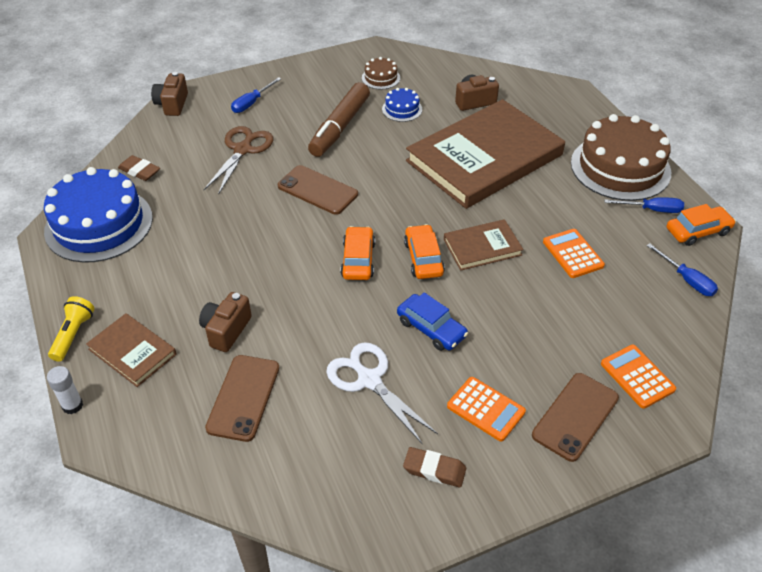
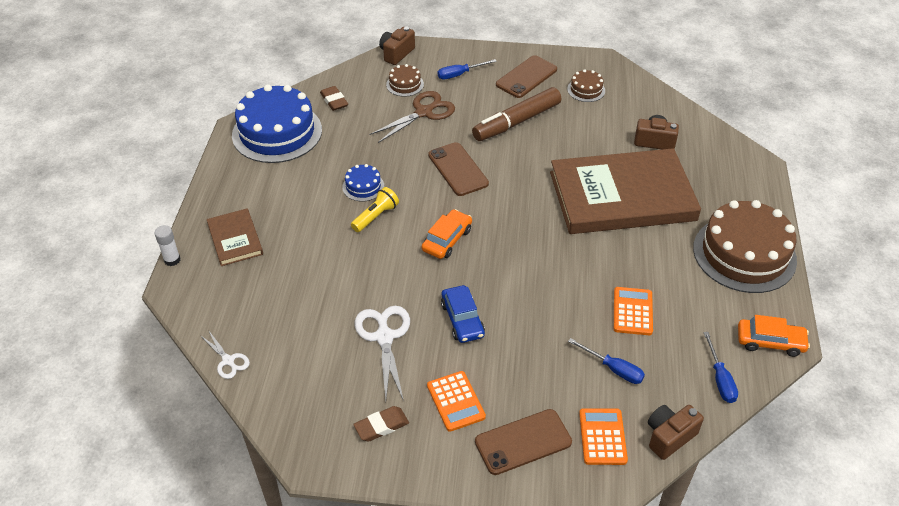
camera: 30 degrees right, 0 degrees up
(73, 335) = (205, 209): yellow flashlight -> yellow flashlight (375, 216)
(203, 130) = (405, 84): none -> brown cake
(221, 484) = (228, 361): none -> white scissors
(226, 330) = (309, 252): brown camera -> brown camera (669, 437)
(243, 397) = (286, 307): brown phone -> brown phone (526, 77)
(402, 109) = (582, 125): blue cake -> blue cake (363, 186)
(423, 258) = (500, 261): orange car -> none
(434, 469) = (381, 426): brown eraser -> brown eraser turned 75 degrees counterclockwise
(482, 247) = (557, 272): brown book -> none
(652, 210) = (741, 304): blue screwdriver -> blue screwdriver (613, 369)

